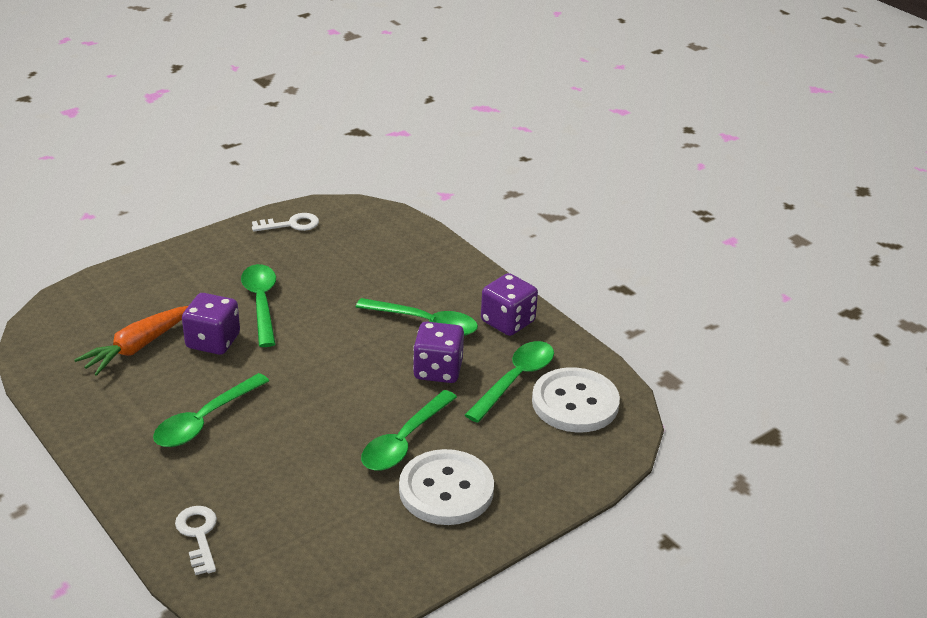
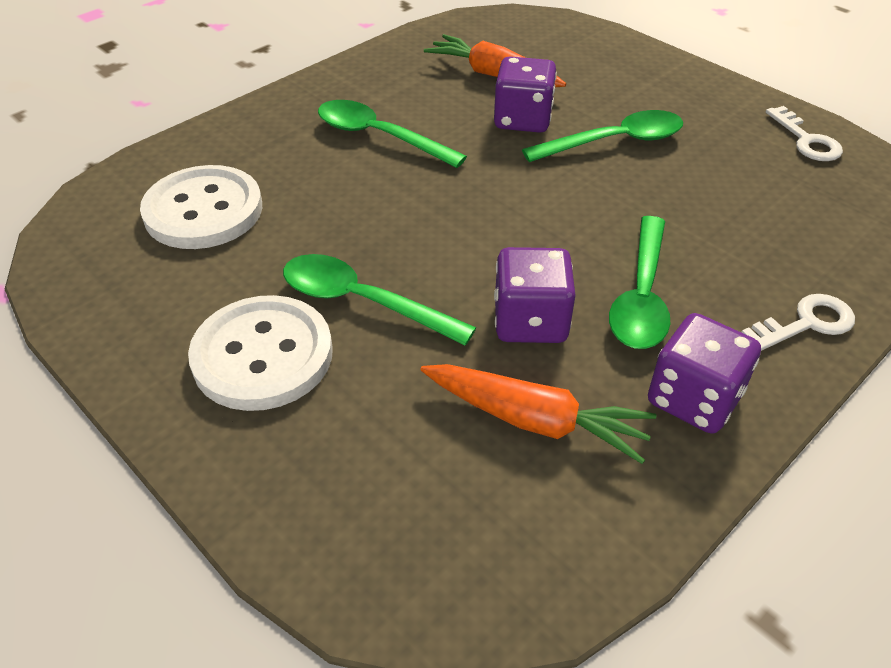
camera: 85 degrees right, 10 degrees up
(198, 535) = (194, 161): white key -> white key (806, 323)
(515, 380) = (535, 420): green spoon -> orange carrot
(575, 403) = (493, 514): white button -> white button (203, 210)

